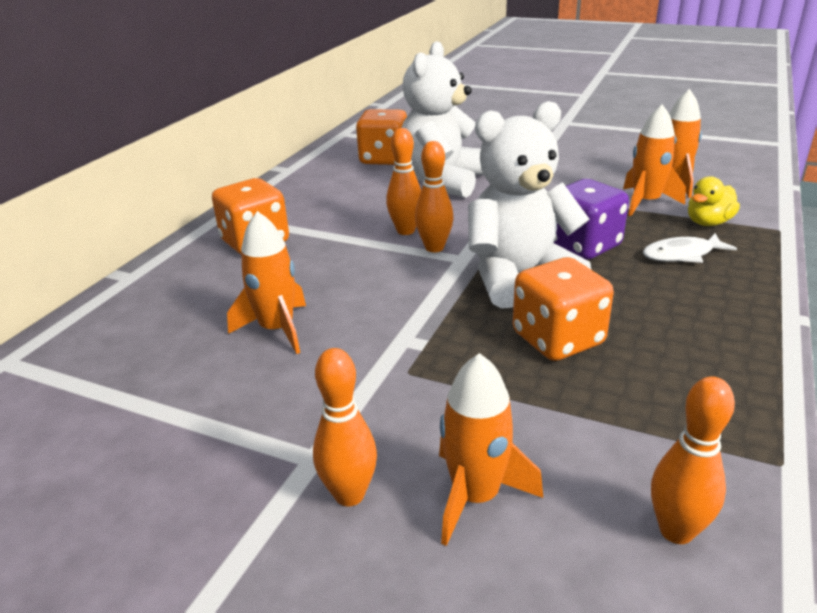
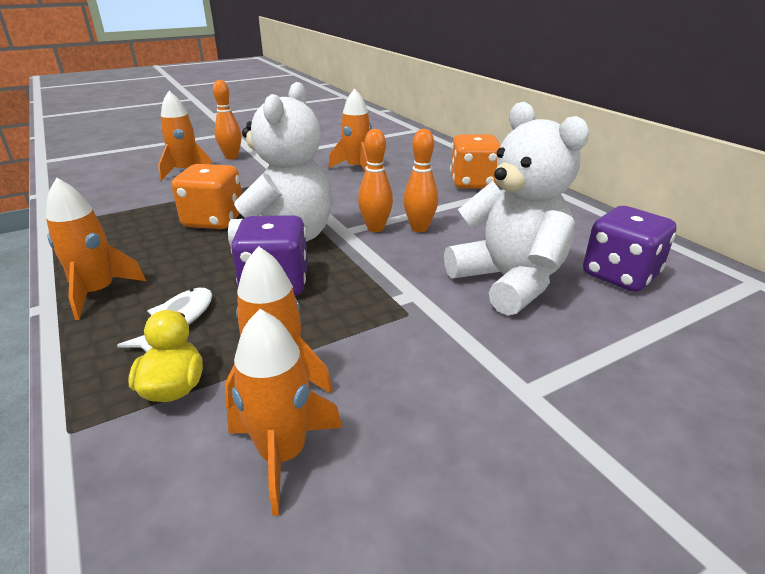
camera: 125 degrees right, 0 degrees up
(384, 159) = (620, 275): orange dice -> purple dice
(676, 531) = (98, 191): orange bowling pin -> none
(738, 308) = (98, 292): none -> orange rocket

